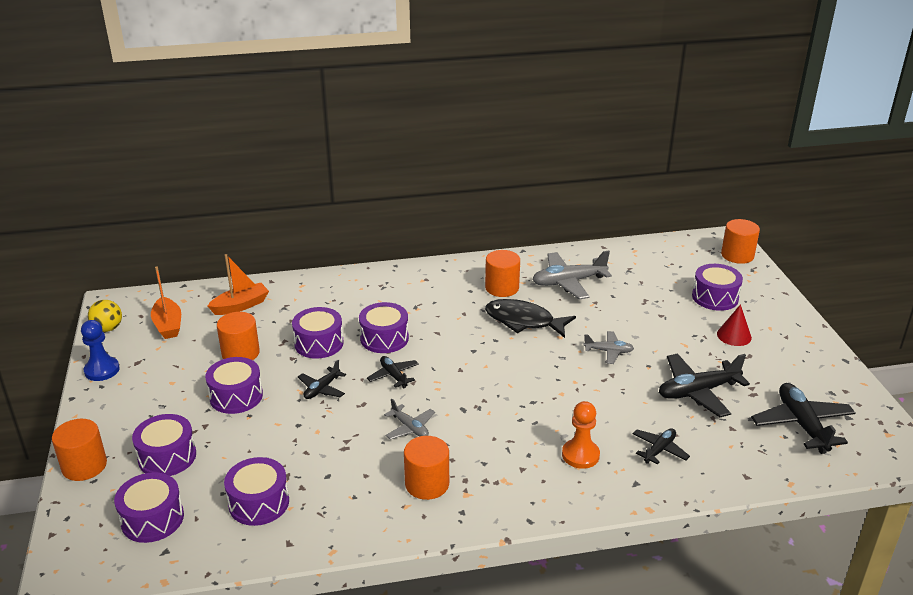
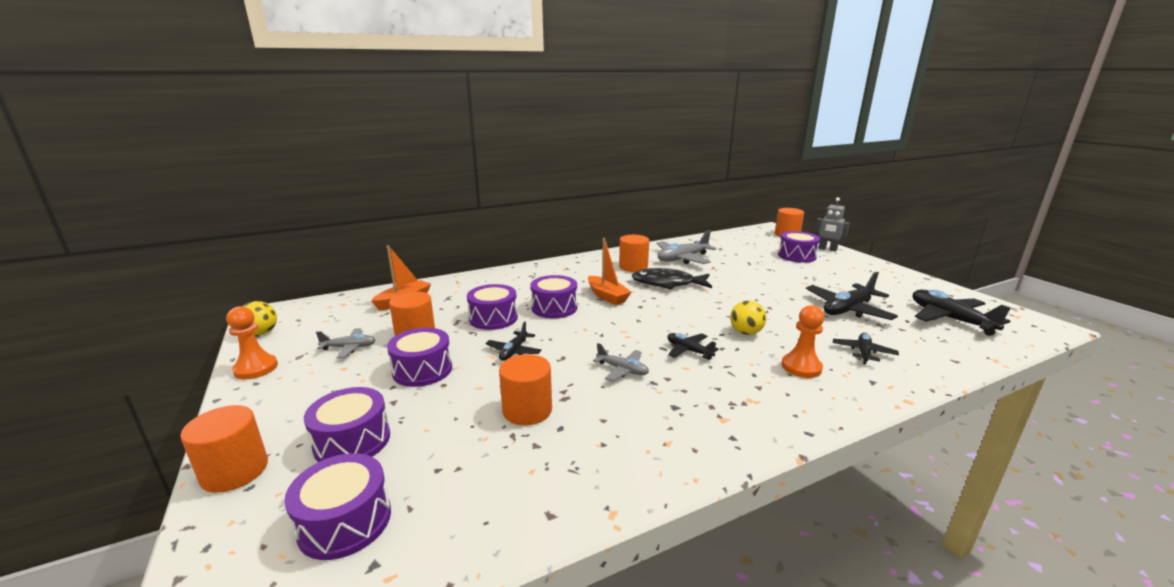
camera: 15 degrees left, 10 degrees down
(102, 370) = (256, 368): blue pawn -> orange pawn
(168, 325) = (330, 323): orange boat -> orange boat (607, 296)
(259, 503) = (489, 472): purple drum -> none
(393, 376) = (579, 332): black plane -> black plane (689, 351)
(427, 484) = (675, 417): orange cylinder -> orange cylinder (527, 410)
(559, 404) = (745, 332): none -> yellow ball
(608, 351) = (752, 293): grey plane -> grey plane (349, 348)
(734, 335) = (834, 274): red cone -> none
(767, 290) = (827, 249): none -> grey robot

